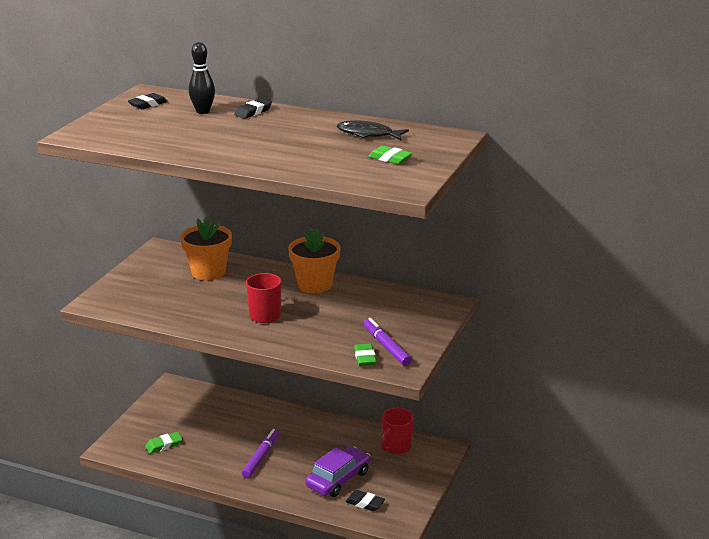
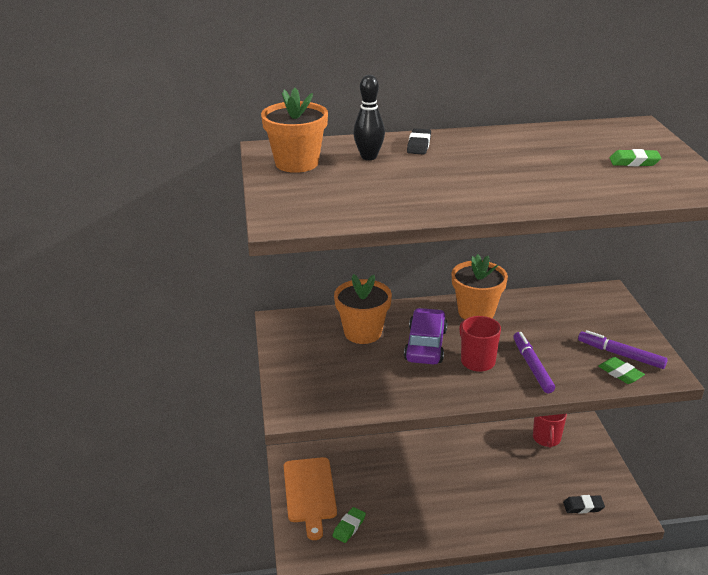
camera: 30 degrees left, 5 degrees up
(148, 104) = (297, 163): black eraser -> orange flower pot
(160, 413) = (309, 493): none -> orange cutting board
(261, 457) = (450, 499): purple marker -> purple marker (532, 366)
(338, 479) = (536, 492): purple car -> purple car (425, 345)
(368, 134) = (566, 142): black fish -> none

